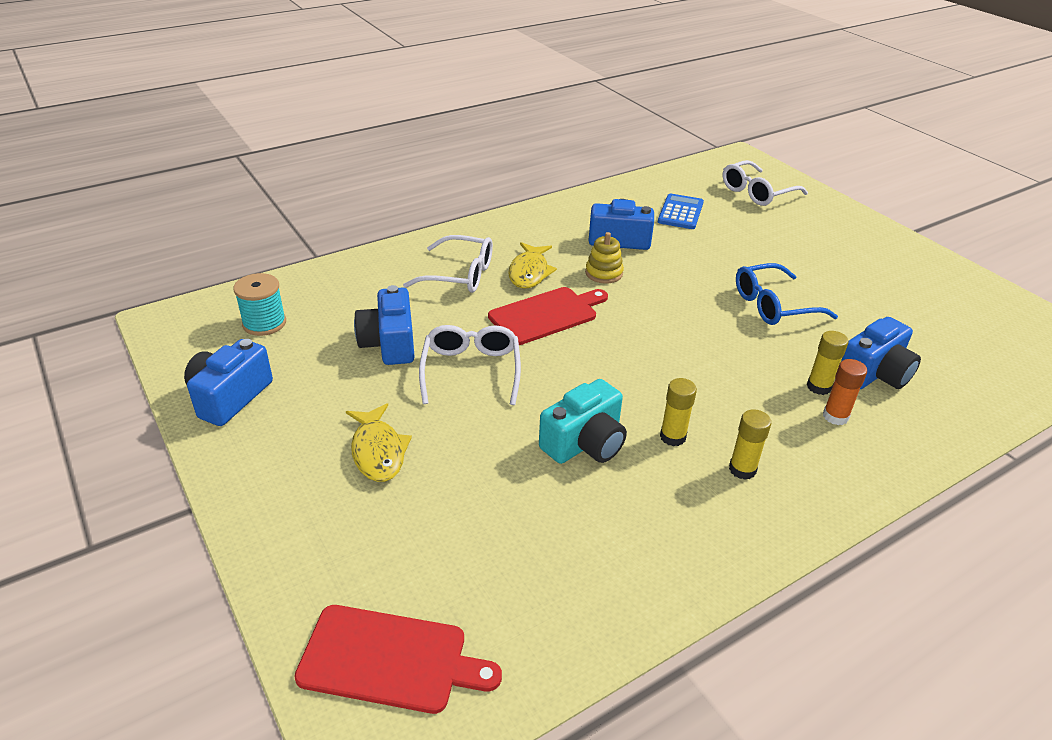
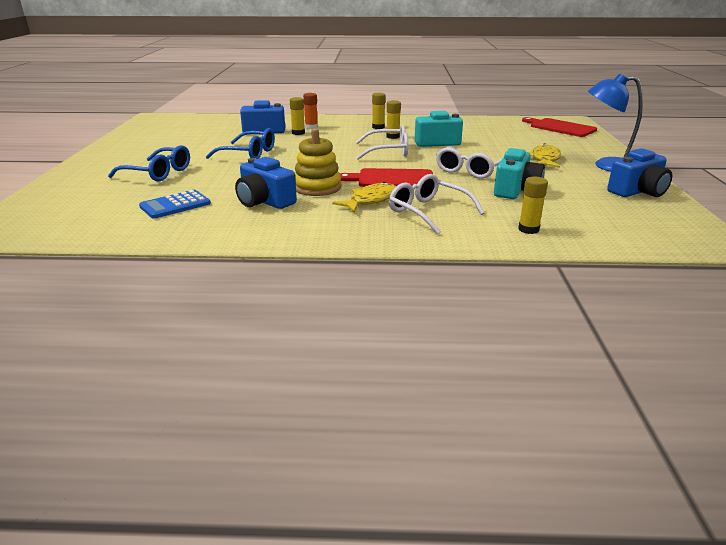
camera: 145 degrees left, 10 degrees down
(264, 323) = (615, 221): turquoise spool -> none
(271, 467) = (607, 166): none -> blue lamp
(351, 282) = (528, 229): none -> yellow glue stick
(389, 343) = (515, 190): blue camera -> turquoise camera
(604, 273) = (317, 187): yellow stacking toy -> yellow stacking toy, size x1.50
(757, 192) = (78, 201): white glasses -> white glasses (388, 151)
(782, 241) = (158, 173): none -> blue glasses

